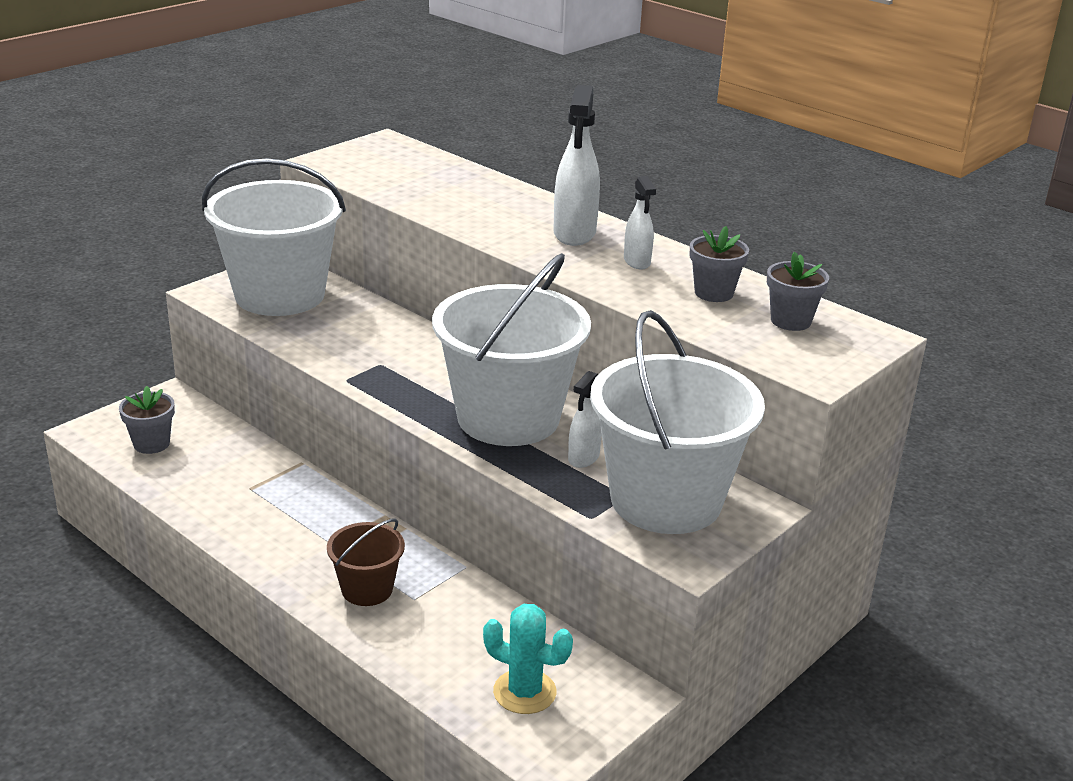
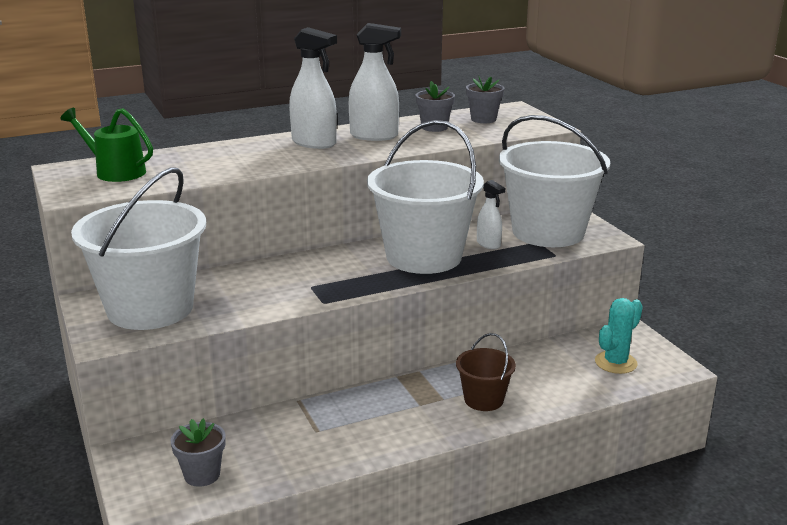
camera: 65 degrees left, 5 degrees down
(397, 163) = (115, 171): none -> green watering can
(637, 262) = (374, 136): white spray bottle -> white spray bottle, size x1.74

